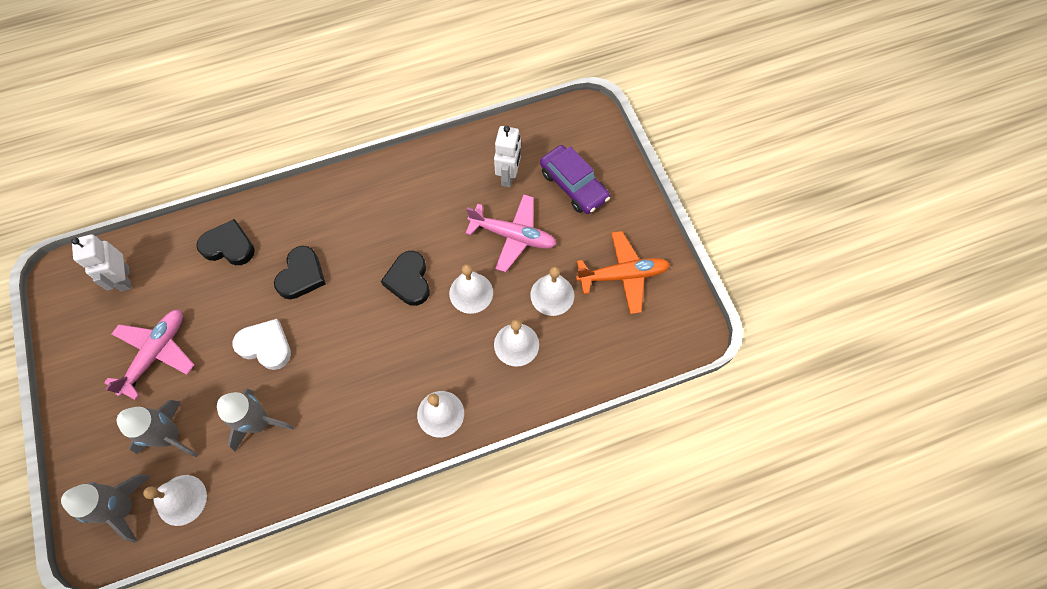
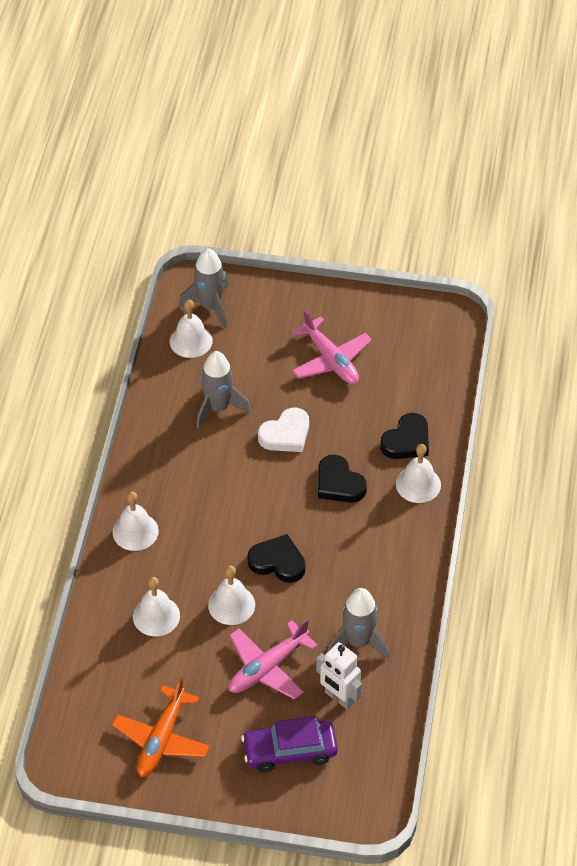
camera: 120 degrees right, 15 degrees down
(124, 278) = (421, 359): white robot -> none
(171, 436) = (248, 349): grey rocket -> grey rocket (358, 642)
(552, 295) = (183, 669): white bell -> white bell (418, 484)

